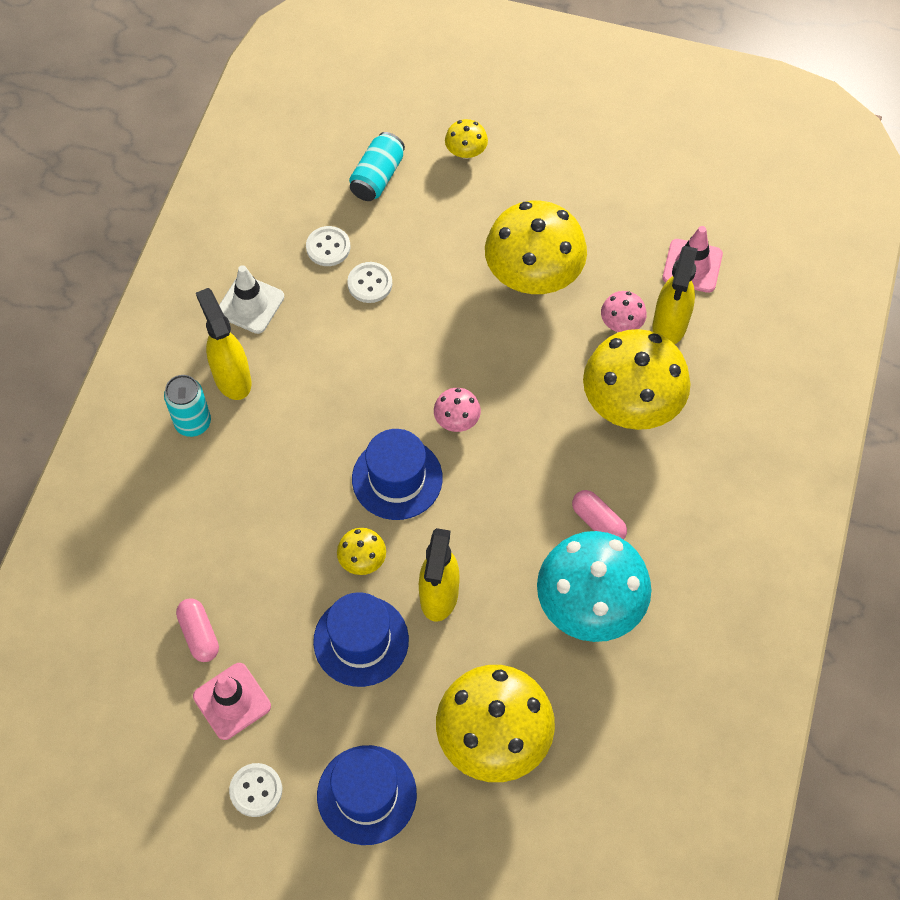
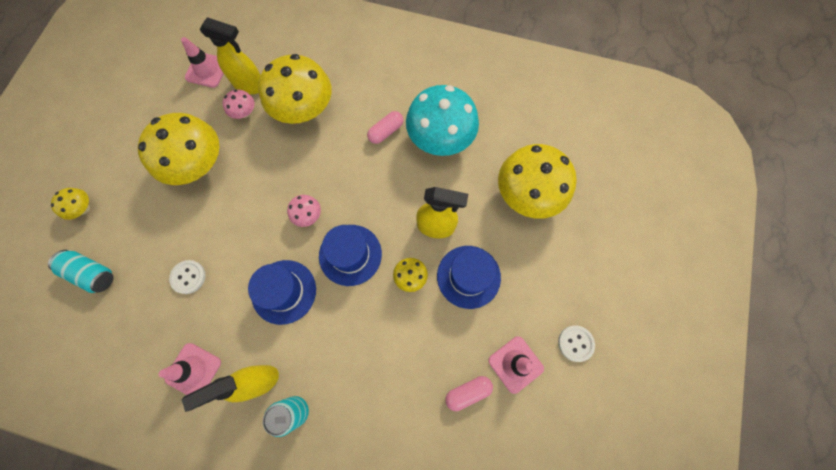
camera: 90 degrees left, 10 degrees up
(250, 304) = (193, 370): white traffic cone -> pink traffic cone
(328, 247) = (150, 310): white button -> none
(366, 794) = (570, 270): blue hat -> blue hat (284, 291)

